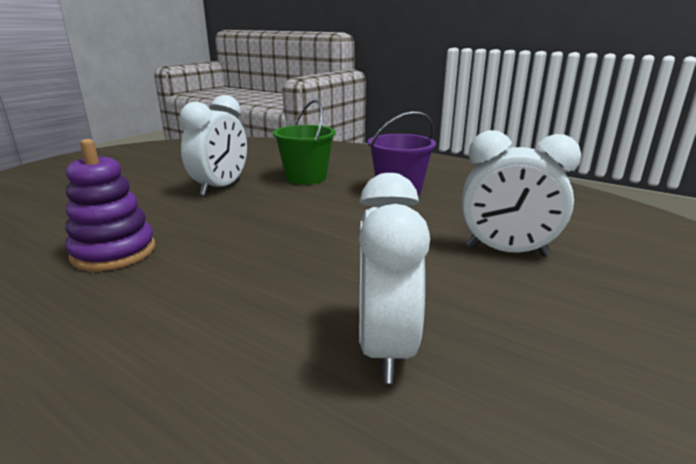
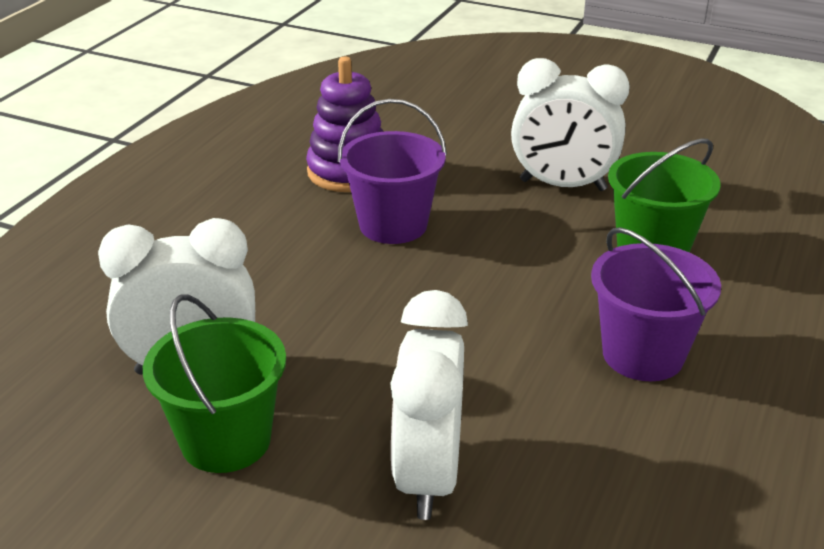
camera: 80 degrees right, 10 degrees up
(219, 241) = (393, 225): none -> purple bucket
(487, 329) = (226, 440): none -> green bucket

